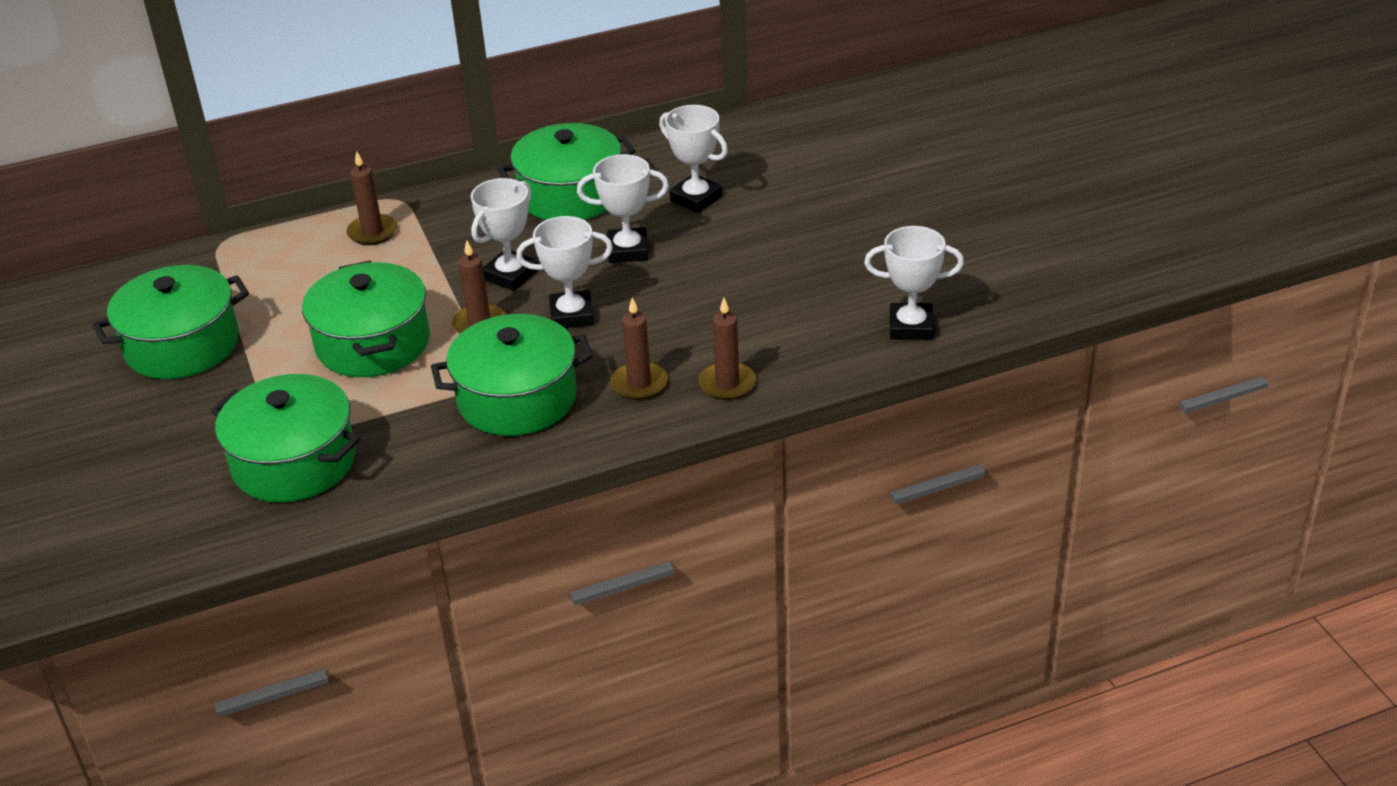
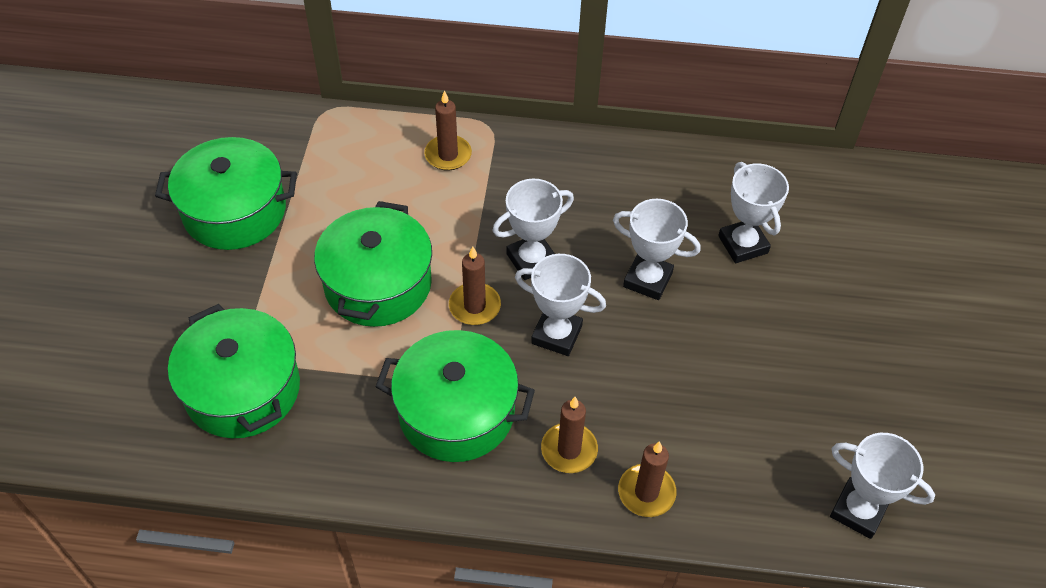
camera: 25 degrees right, 15 degrees up
(570, 195) = (634, 188): green pot -> none

